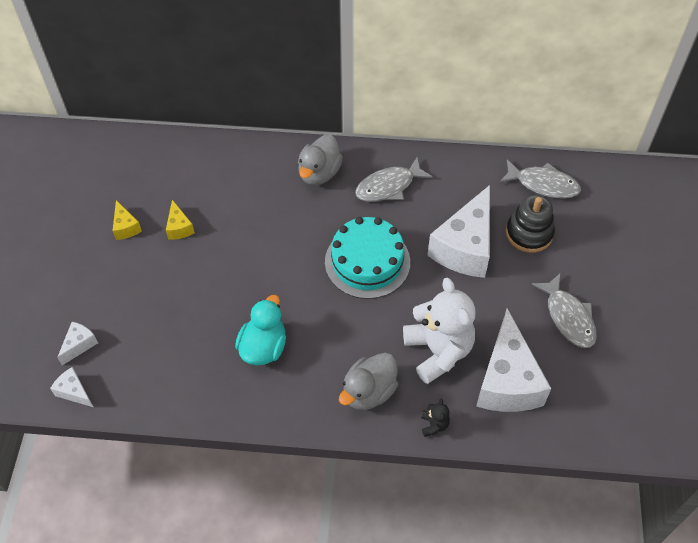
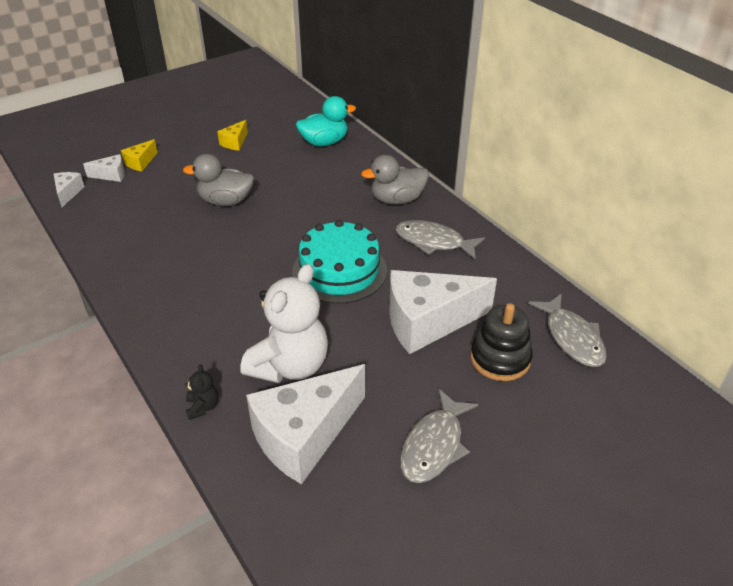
camera: 50 degrees right, 15 degrees down
(179, 227) = (261, 164): yellow cheese -> yellow cheese (140, 162)
(263, 347) = (191, 259): turquoise duck -> turquoise duck (324, 142)
(369, 392) = (201, 343): grey duck -> grey duck (225, 201)
(434, 425) = (202, 407): black teddy bear -> black teddy bear turned 60 degrees counterclockwise

